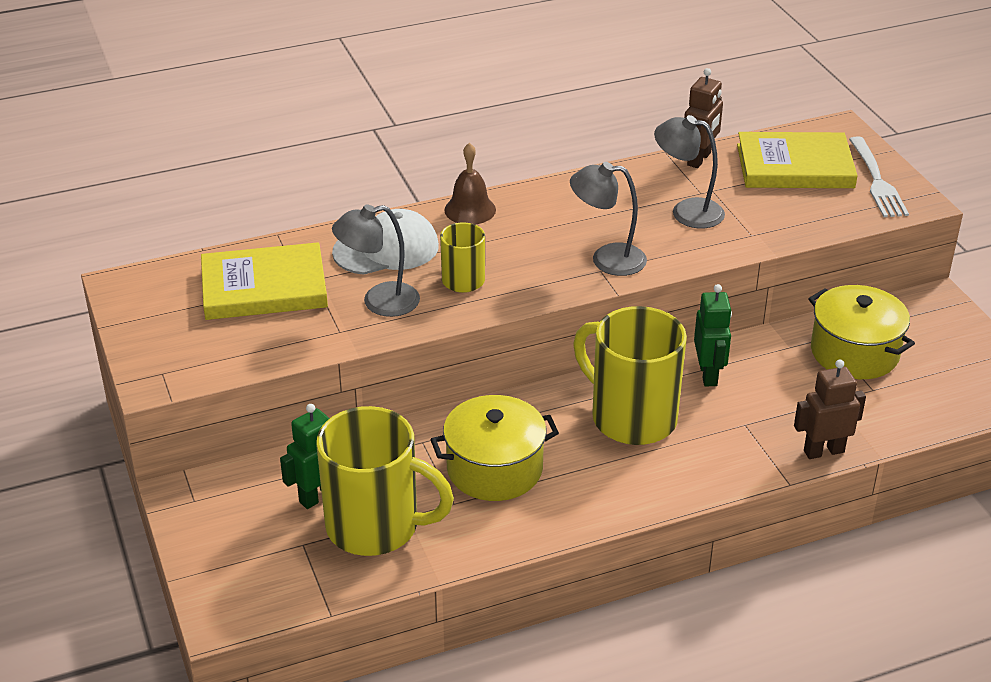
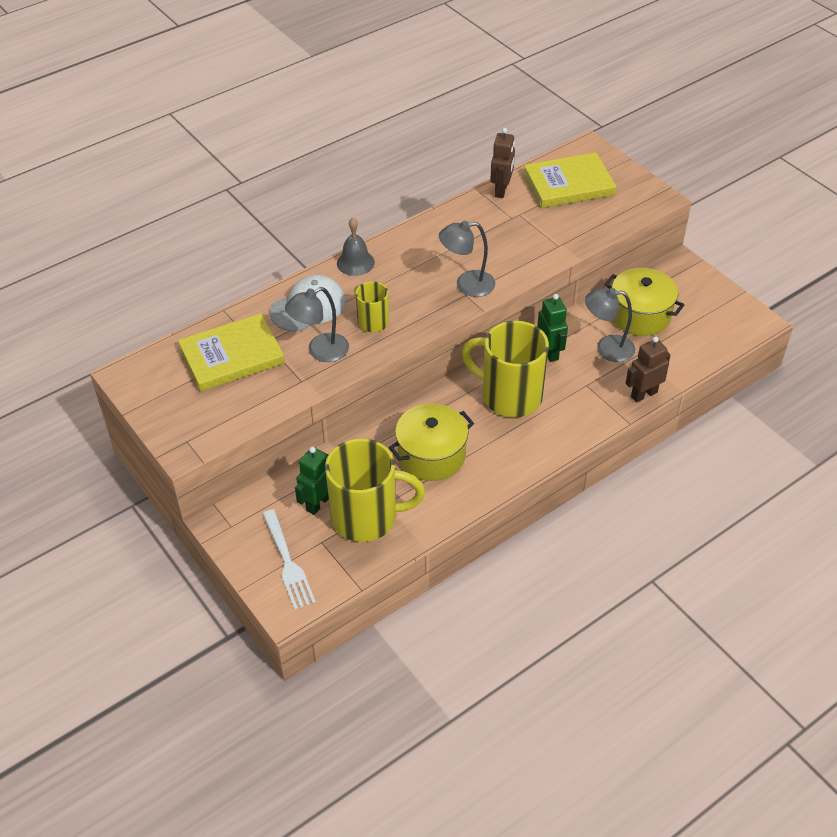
camera: 15 degrees left, 10 degrees up
(470, 210) = (355, 262): brown bell -> grey bell
(687, 211) = (508, 235): grey lamp -> grey lamp (607, 348)
(876, 180) = (627, 186): white fork -> white fork (287, 562)

